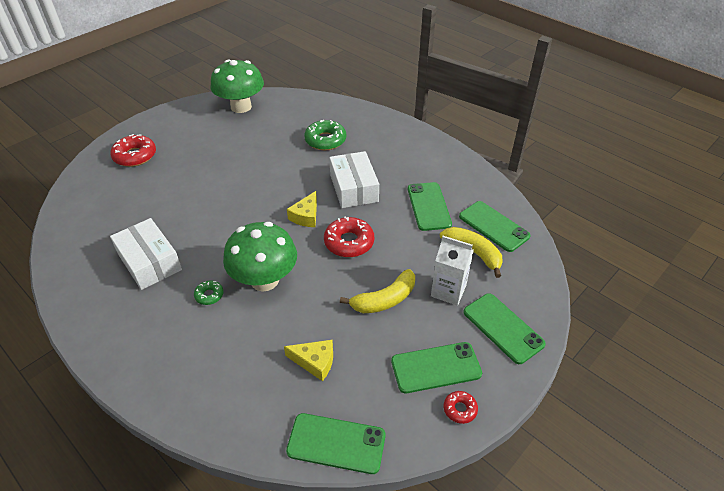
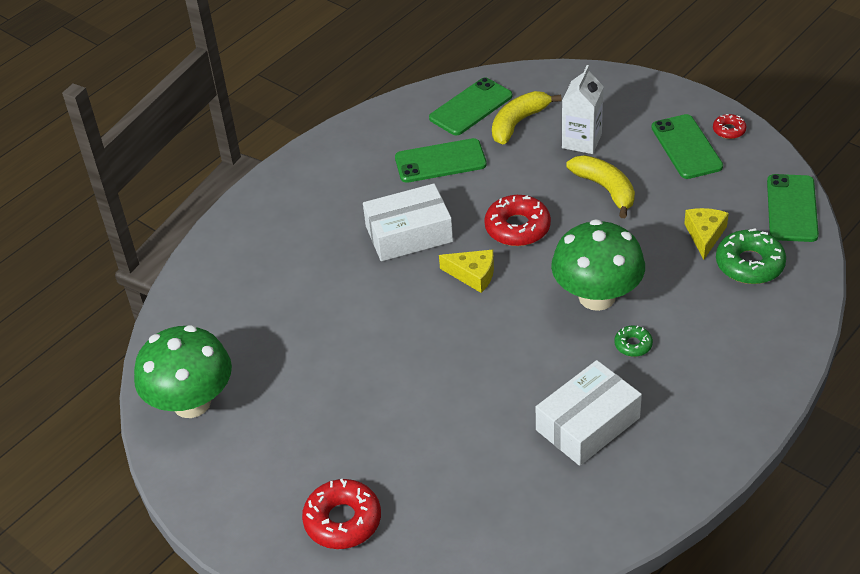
camera: 90 degrees left, 0 degrees up
(325, 140) = (295, 277): green donut -> green donut (749, 264)
(503, 328) = (624, 102): green phone -> none

